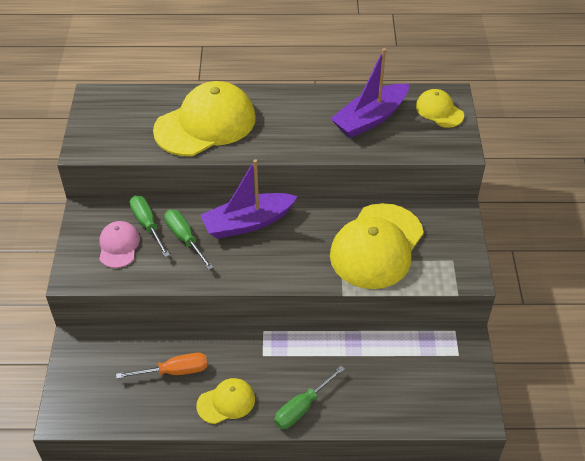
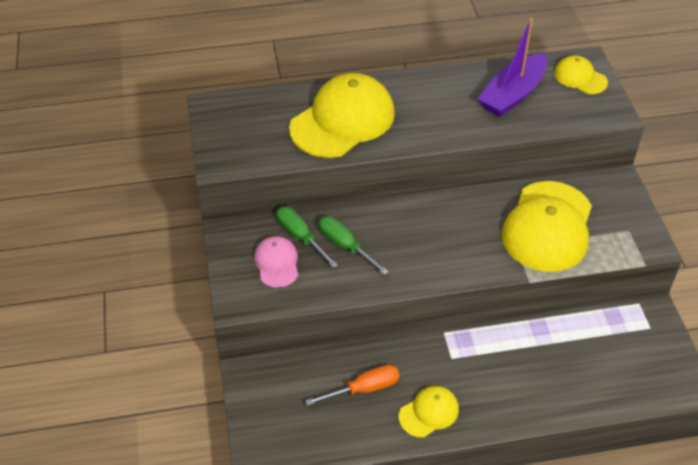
camera: 10 degrees left, 0 degrees up
(247, 223) = (406, 220): purple boat -> none
(302, 407) = (509, 406): green screwdriver -> none

